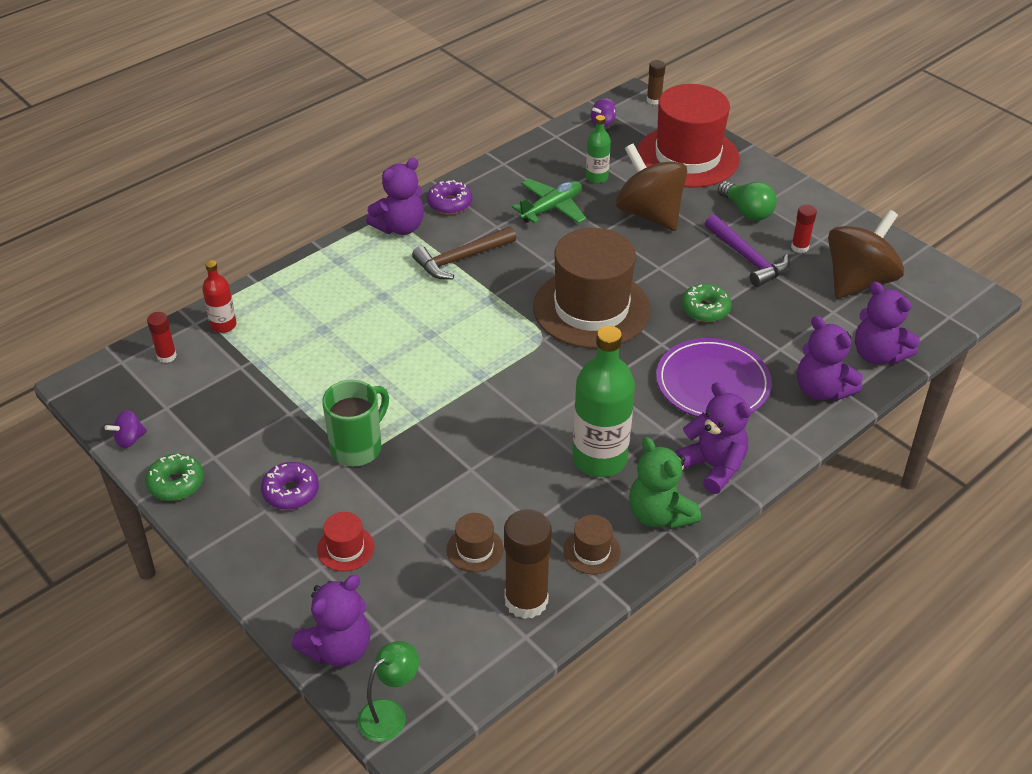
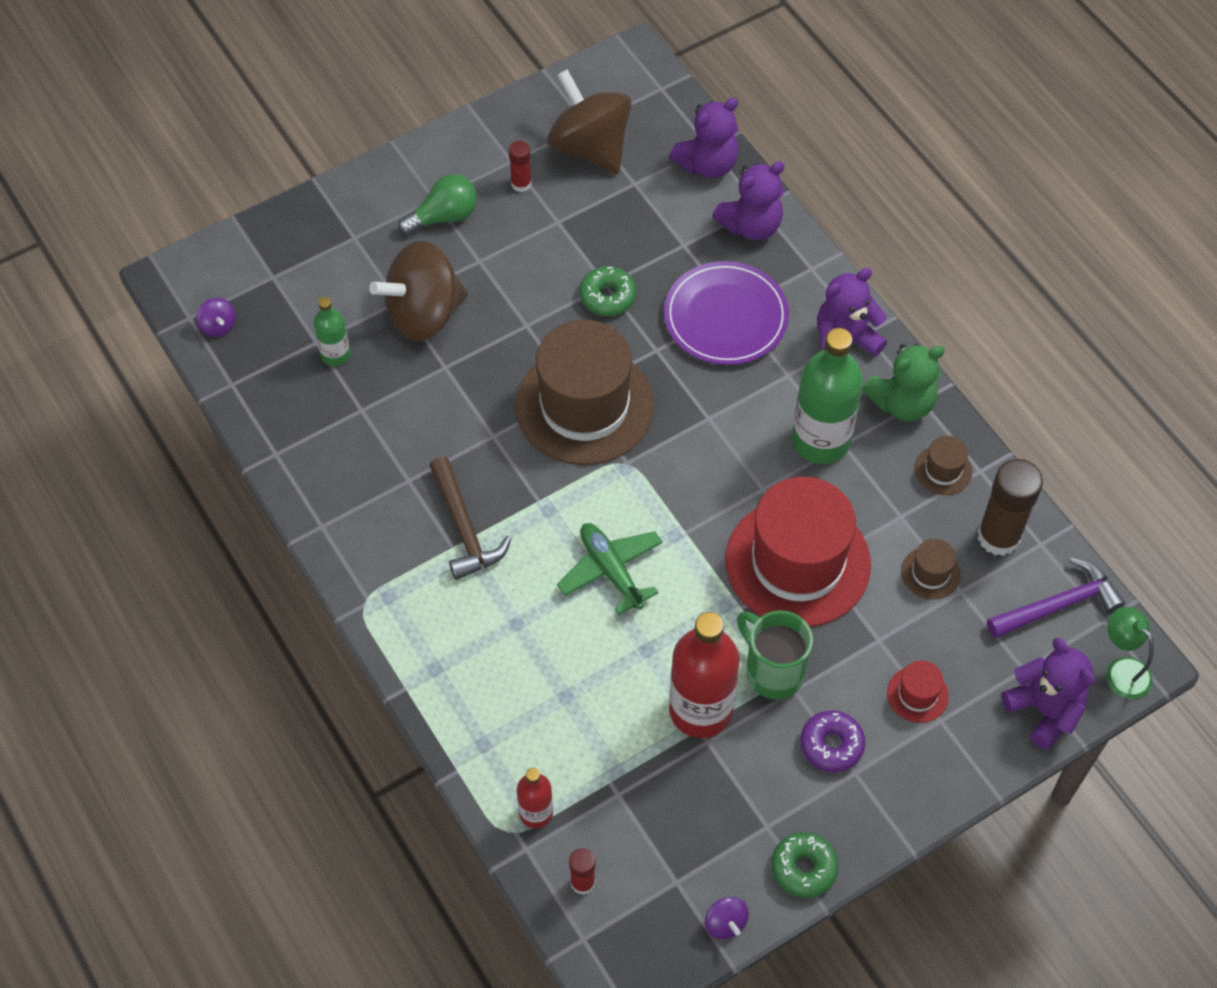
camera: 80 degrees left, 15 degrees up
(317, 406) = (700, 710): none -> red bottle
(400, 227) = (383, 591): purple teddy bear -> none
(449, 203) = (347, 527): purple donut -> none
(551, 208) = (387, 414): green plane -> green plane (611, 571)
(654, 100) = (183, 259): brown glue stick -> none
(687, 157) = (319, 250): red hat -> red hat (797, 562)
(747, 258) = (529, 237): purple hammer -> purple hammer (1059, 605)

